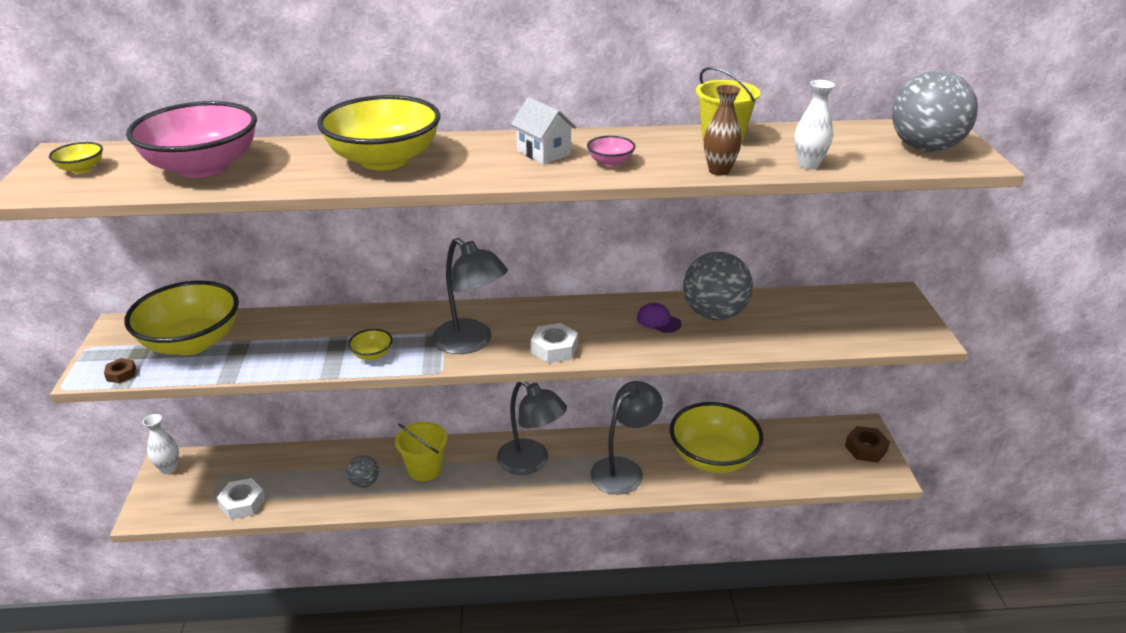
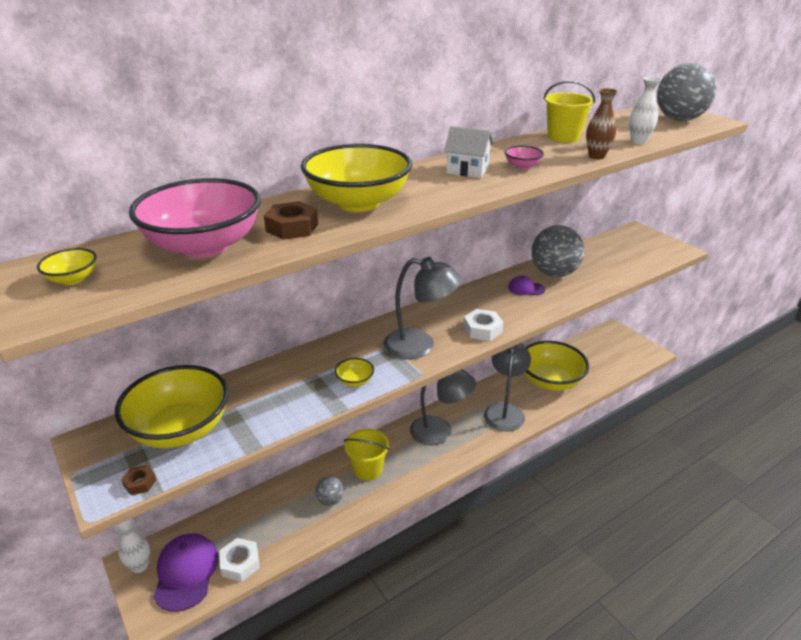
camera: 30 degrees left, 0 degrees up
(196, 491) = (186, 572): none -> purple cap
(865, 448) = (626, 342): brown nut -> brown nut (292, 227)

